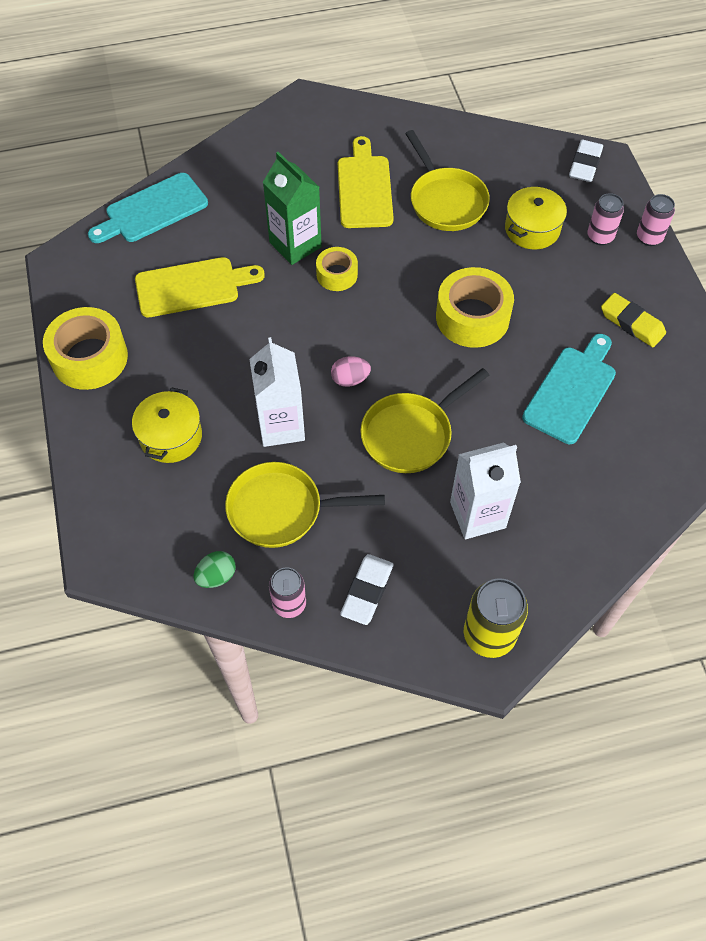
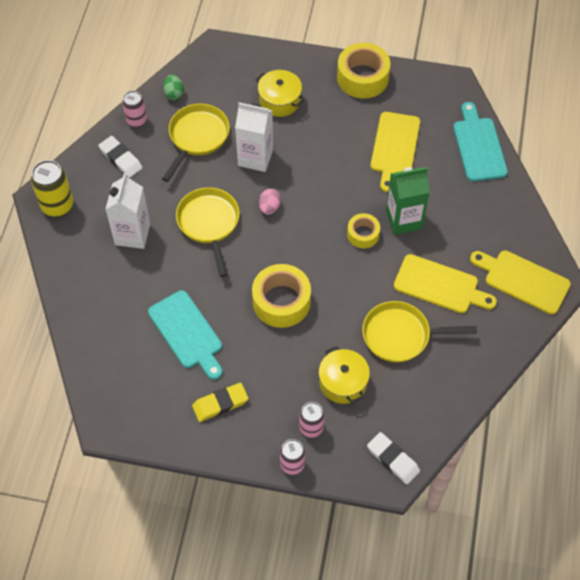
camera: 115 degrees right, 0 degrees up
(318, 126) = (523, 280): none -> yellow cutting board

